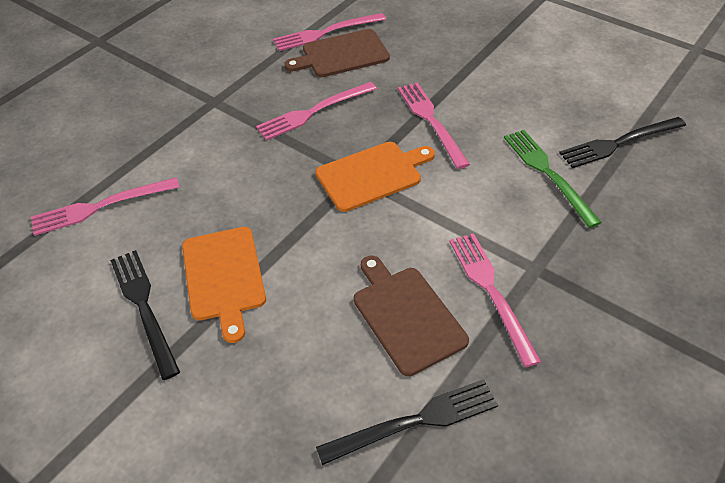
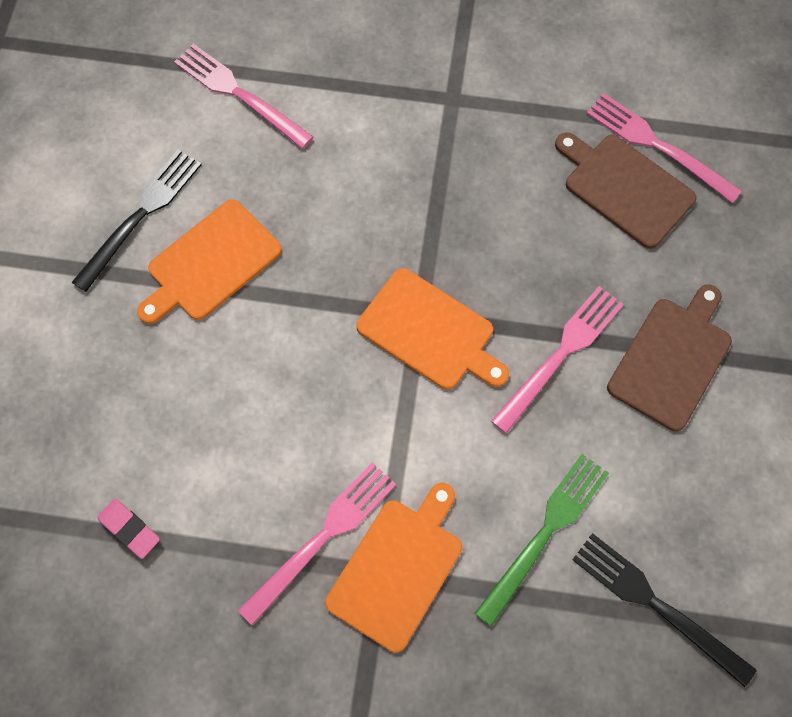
camera: 60 degrees right, 20 degrees up
(313, 112) = (498, 213): pink fork -> none
(406, 316) = (248, 463): brown cutting board -> brown cutting board (672, 359)
(415, 421) = (130, 529): black fork -> pink eraser
(536, 257) = (398, 568): none -> orange cutting board

